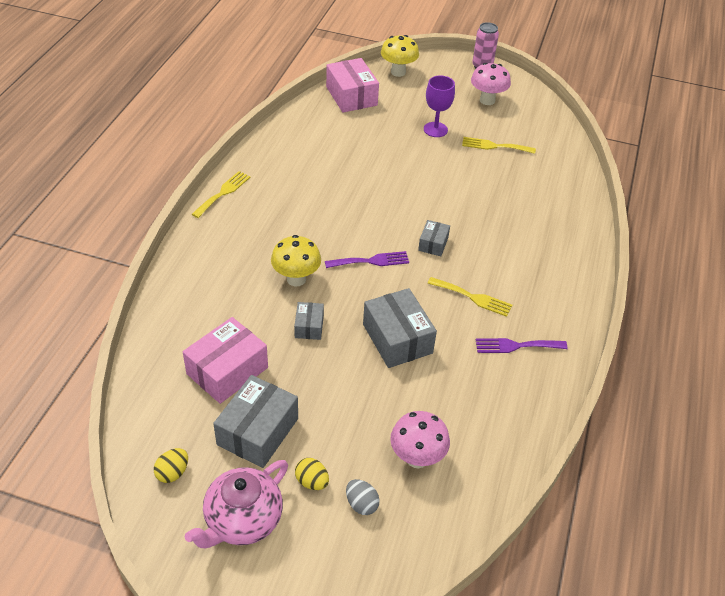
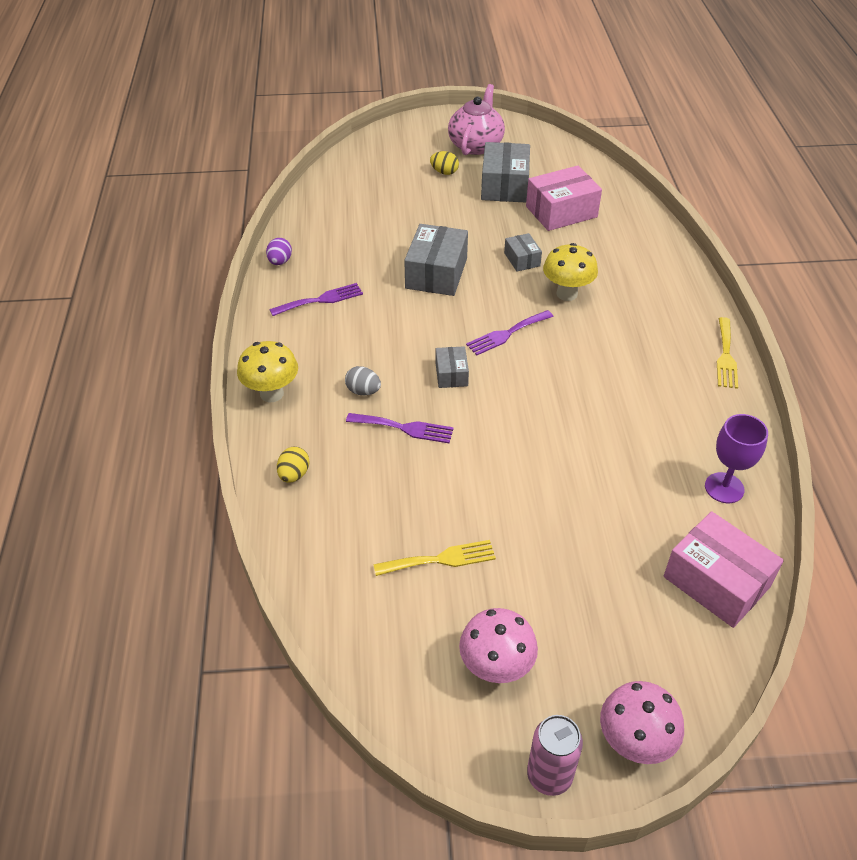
camera: 160 degrees right, 0 degrees up
(173, 472) = (542, 152): yellow egg -> yellow egg (294, 474)
(227, 371) = (561, 212): pink box -> pink box turned 45 degrees clockwise
(361, 504) = (402, 171): grey egg -> grey egg (363, 391)
(397, 339) = (436, 273): grey box -> grey box turned 60 degrees clockwise
(398, 72) = (688, 681): yellow mushroom -> yellow mushroom (272, 394)
(417, 458) = (375, 203): pink mushroom -> pink mushroom (634, 743)
(435, 129) = (545, 559): purple goblet -> purple goblet (724, 488)
(473, 297) = (381, 330): yellow fork -> none
(485, 218) = (404, 428): none -> purple fork
(546, 406) = (280, 262): none -> purple egg

